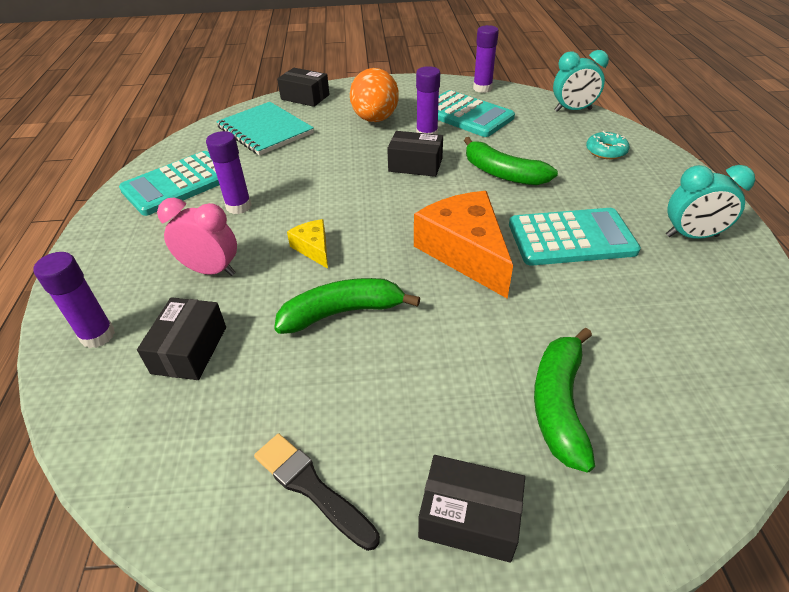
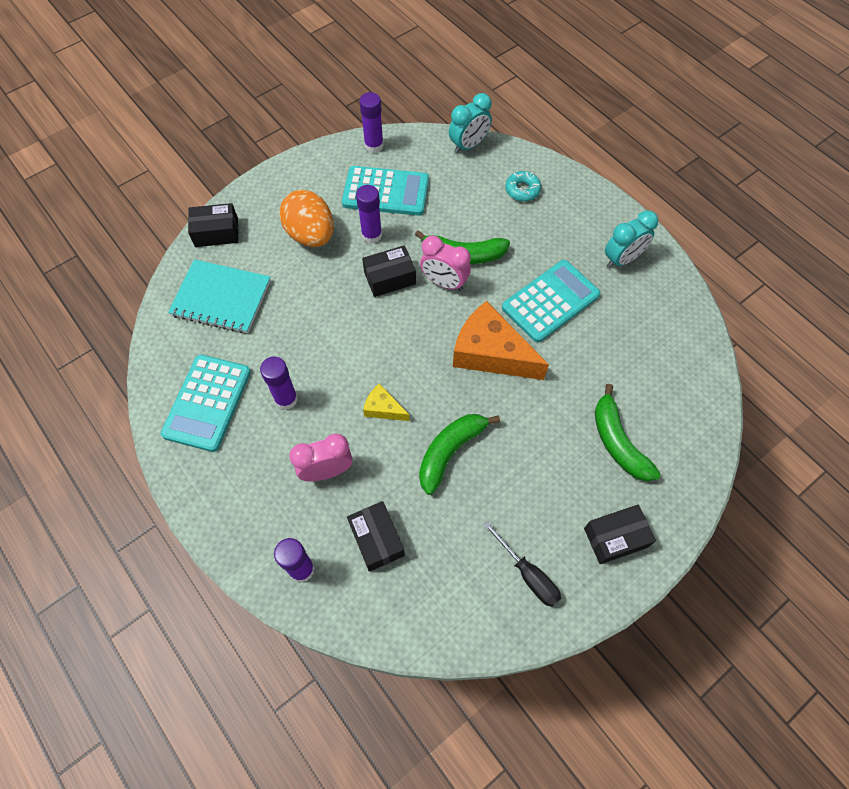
camera: 35 degrees left, 20 degrees up
(311, 487) = (528, 574): black brush -> black screwdriver
(465, 185) = (444, 282): none -> pink clock

